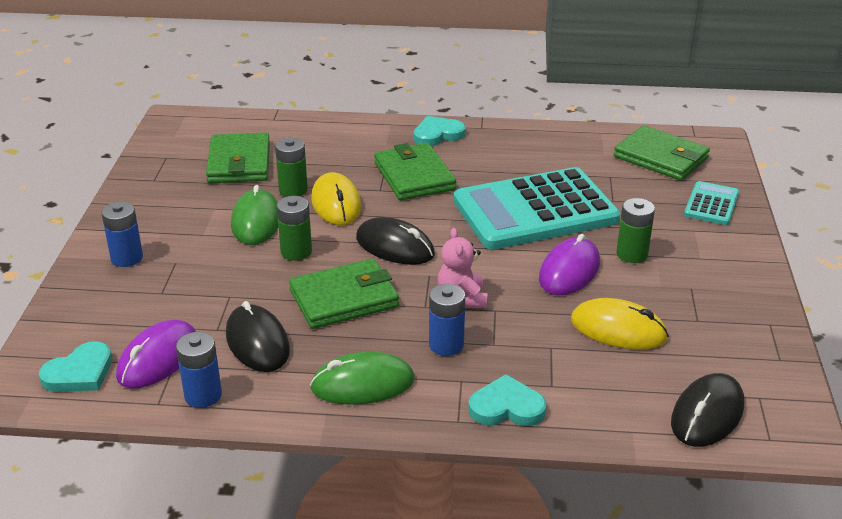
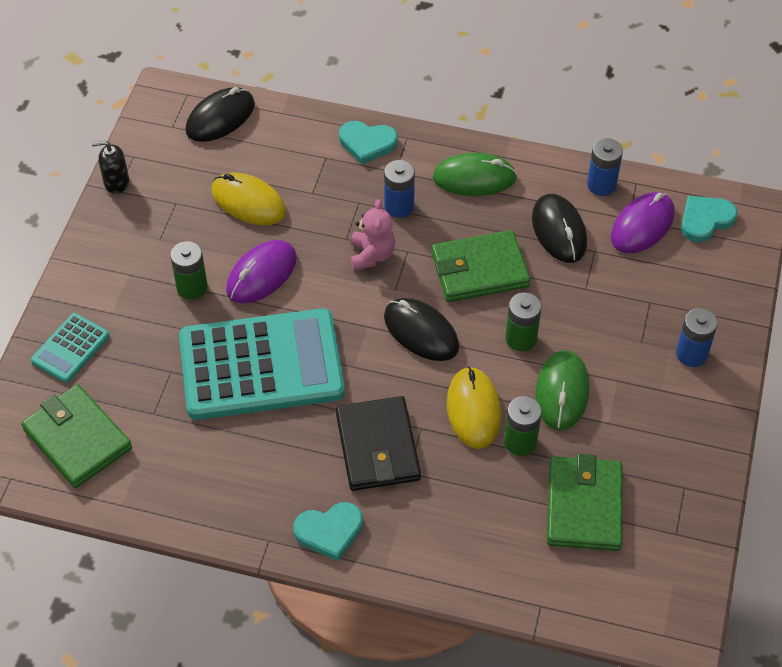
camera: 170 degrees left, 20 degrees up
(414, 176) = (378, 447): green wallet -> black wallet
(777, 331) = (116, 182): none -> black soap dispenser

